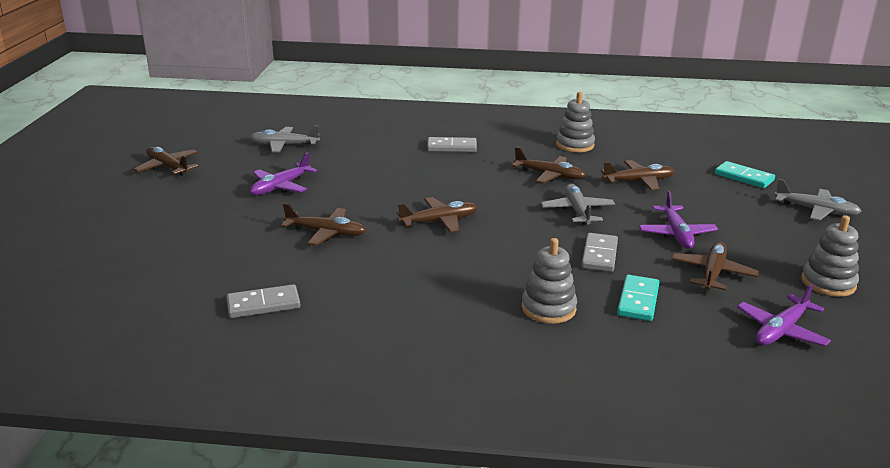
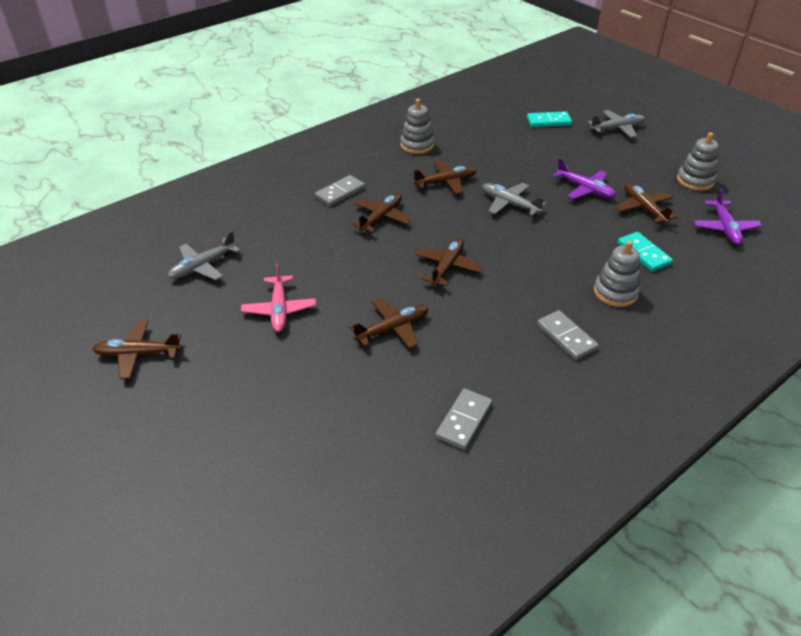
camera: 45 degrees left, 15 degrees up
(281, 186) = (279, 309): purple plane -> pink plane
(599, 255) = (575, 232): grey domino -> grey domino (566, 337)
(638, 181) = (502, 157): brown plane -> brown plane (381, 217)

